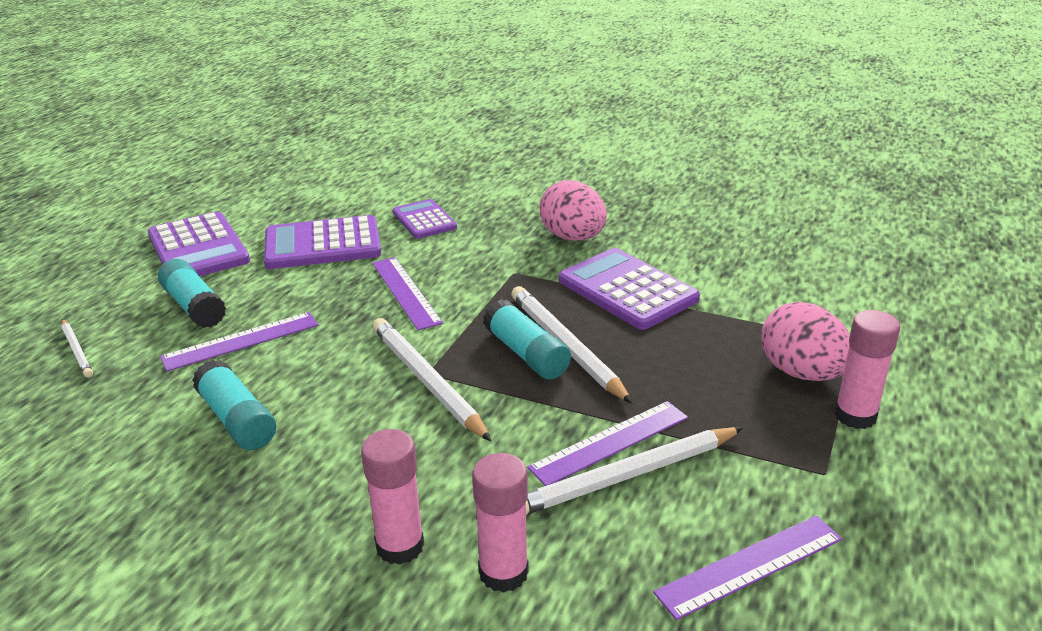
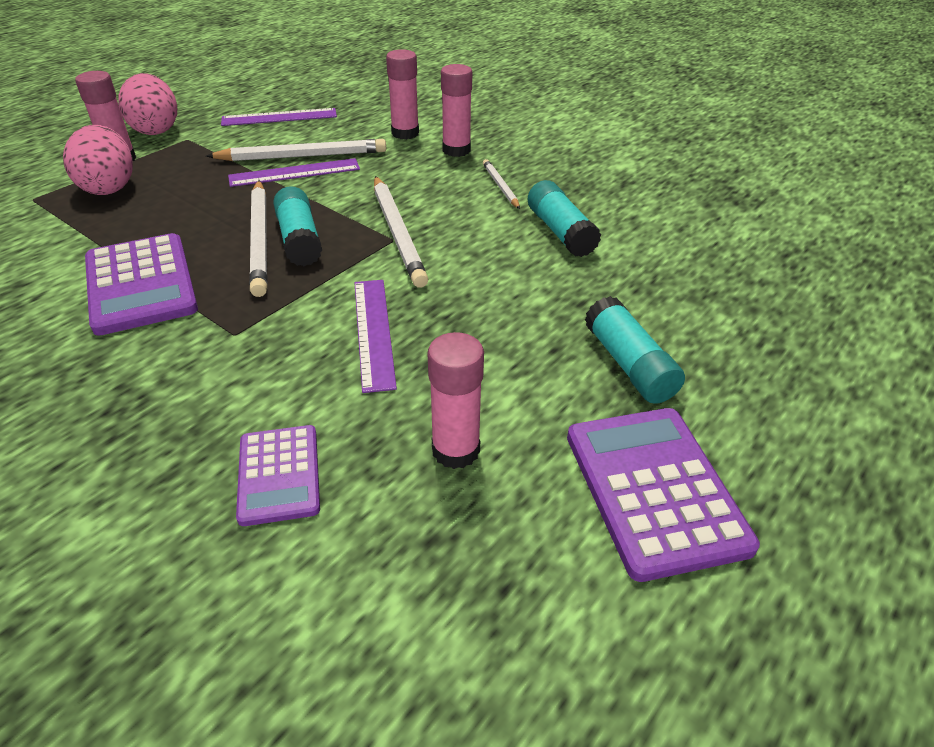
camera: 165 degrees left, 10 degrees up
(77, 350) = (743, 328): white pencil -> white pencil (500, 186)
(241, 341) = (565, 304): purple ruler -> none
(322, 244) = (455, 450): purple calculator -> pink glue stick
(573, 237) = (108, 378): pink egg -> pink egg (156, 129)

